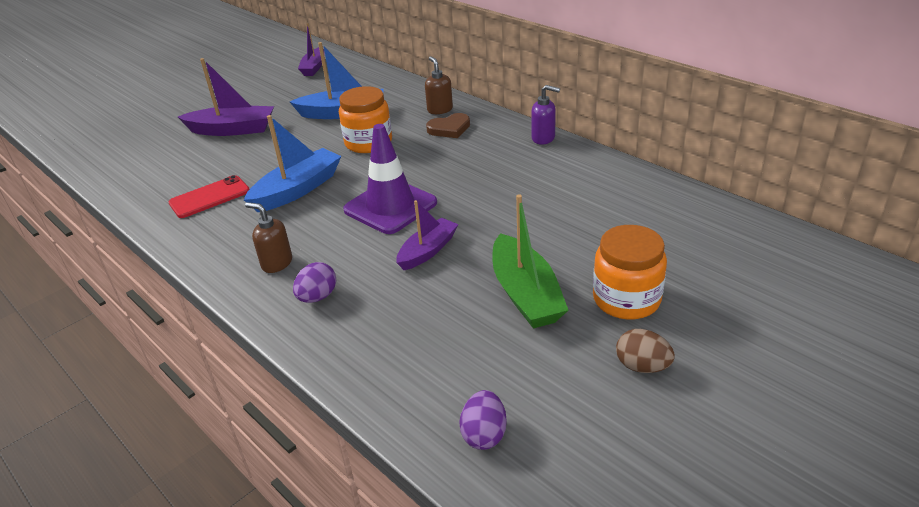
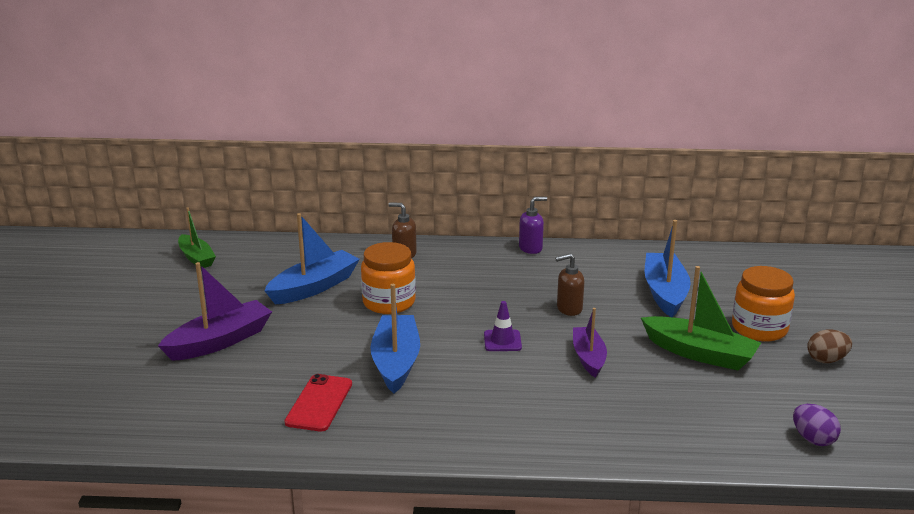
camera: 45 degrees left, 10 degrees down
(276, 263) = (488, 420): brown soap dispenser -> brown soap dispenser (569, 309)
(314, 67) = (196, 258): purple boat -> green boat
(317, 297) = (567, 424): purple egg -> none
(390, 206) = (502, 341): purple traffic cone -> purple traffic cone, size x0.49
(449, 129) = (441, 267): brown heart -> none
(593, 223) = (665, 293): none -> blue boat

